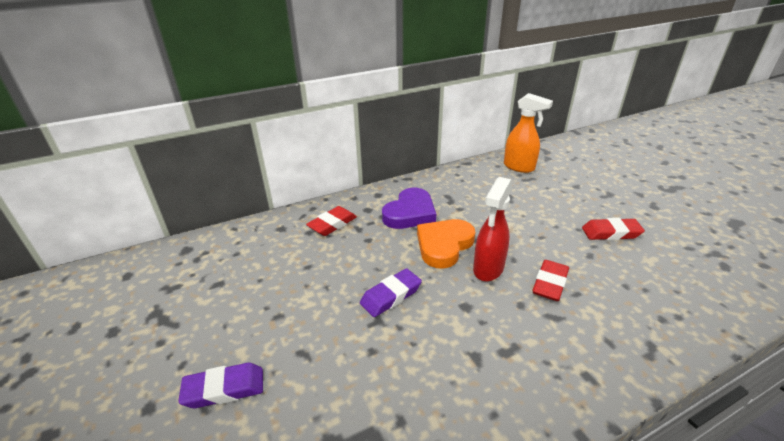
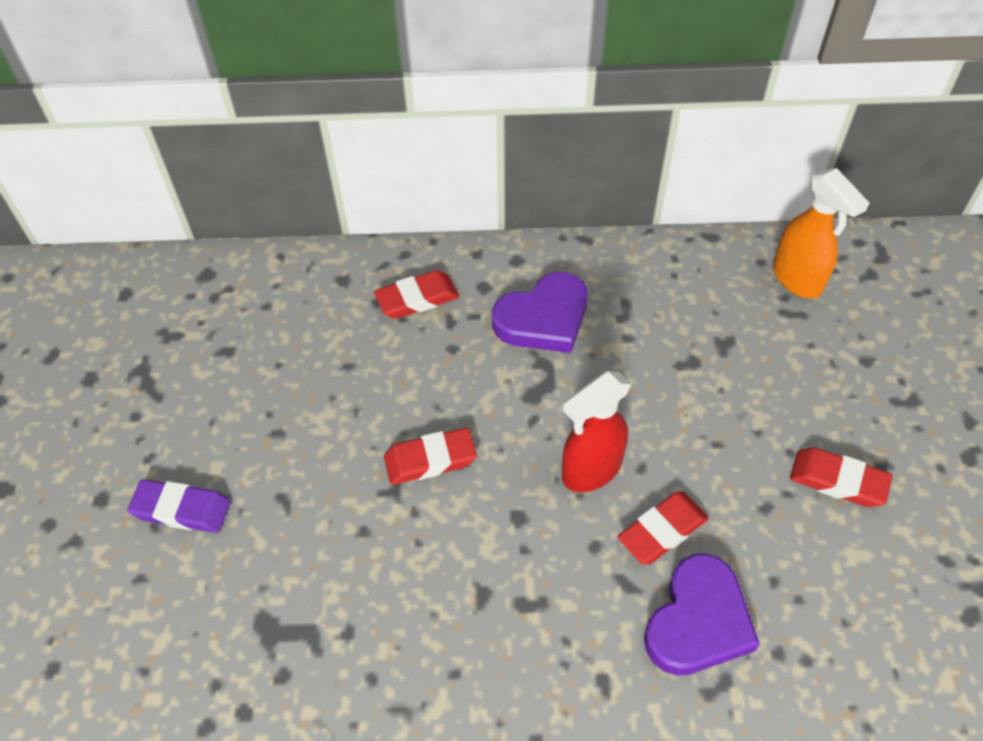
camera: 25 degrees right, 20 degrees up
(391, 296) = (430, 460): purple eraser -> red eraser
(444, 245) = (555, 402): orange heart -> none
(608, 320) = (698, 621): none -> purple heart

